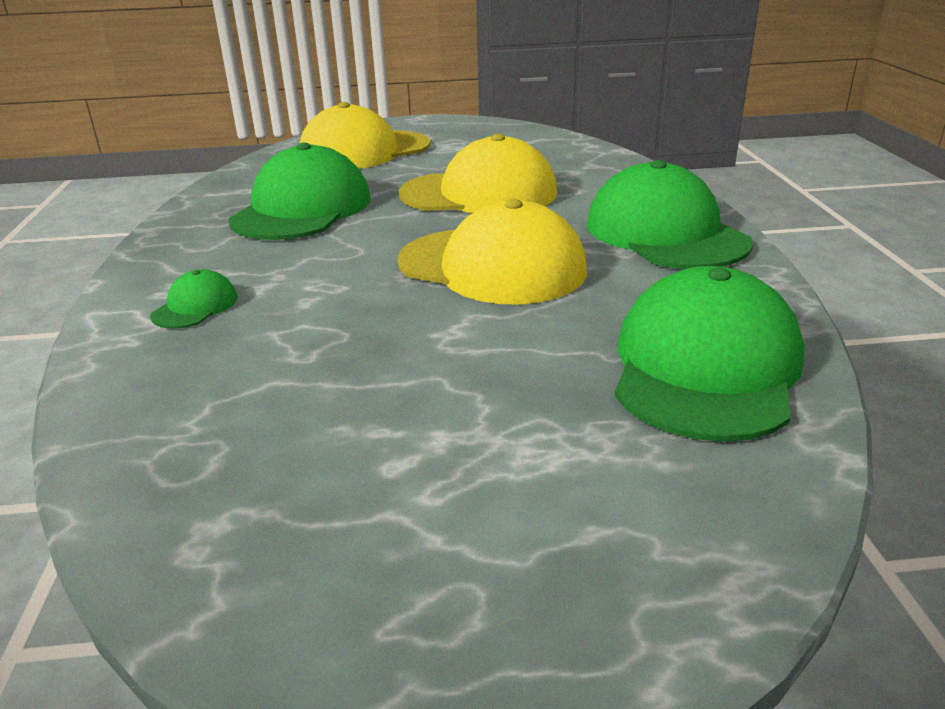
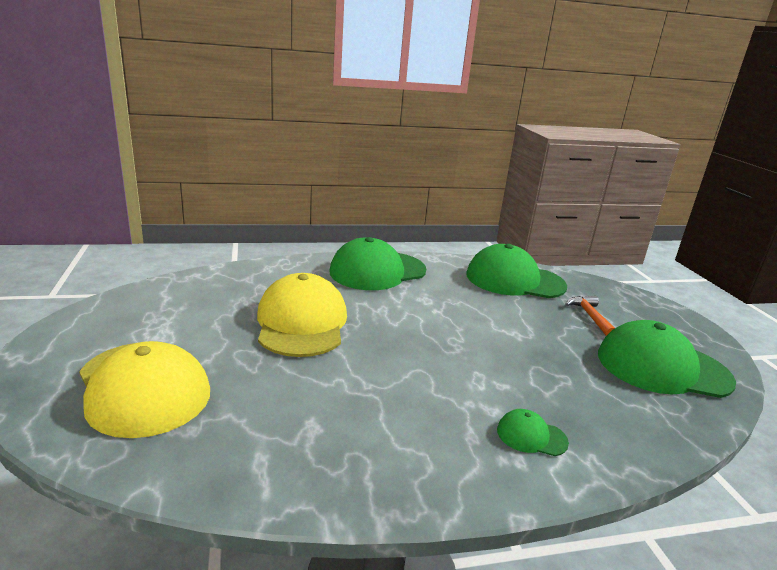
camera: 100 degrees left, 5 degrees down
(302, 209) = (327, 410): green cap -> green cap (662, 367)
(492, 266) = (432, 321): yellow cap -> none
(533, 444) = (590, 317): none -> orange hammer

